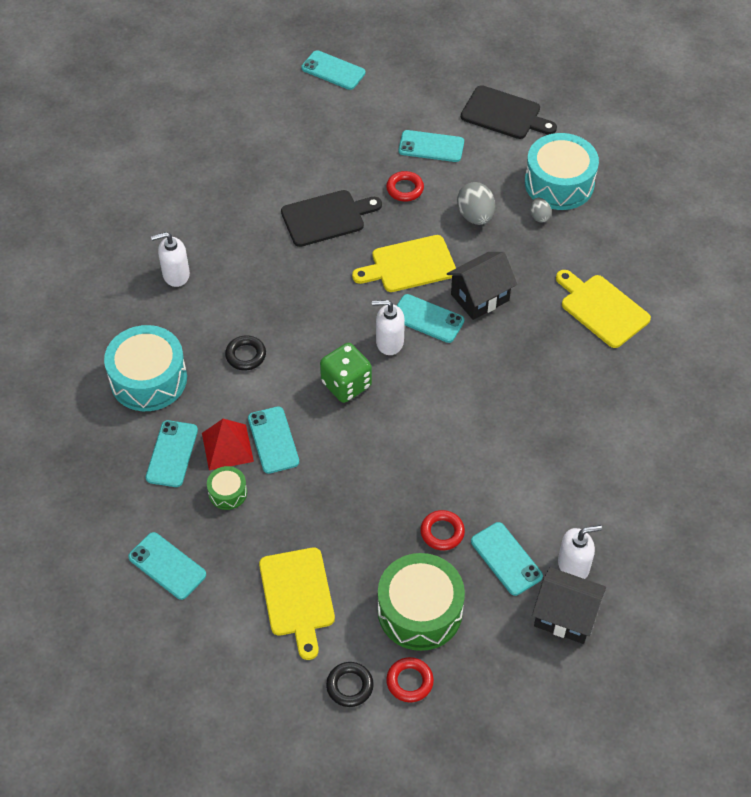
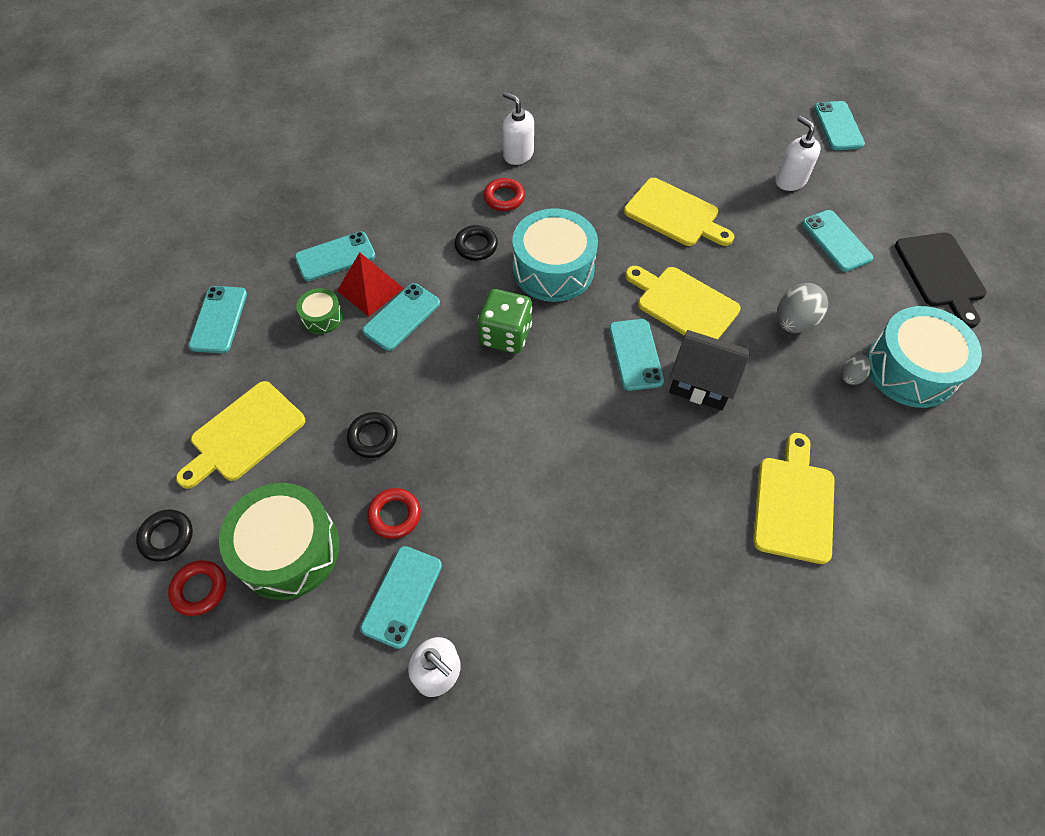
camera: 55 degrees right, 5 degrees up
(148, 379) = (399, 199): turquoise drum -> turquoise drum (553, 269)
(327, 218) = (675, 214): black cutting board -> yellow cutting board
(367, 513) = (373, 437): none -> black ring
(389, 342) = (581, 340): white soap dispenser -> white soap dispenser (790, 181)
(405, 189) = (766, 250): red ring -> red ring (504, 198)
(565, 616) = (367, 703): black house -> none

